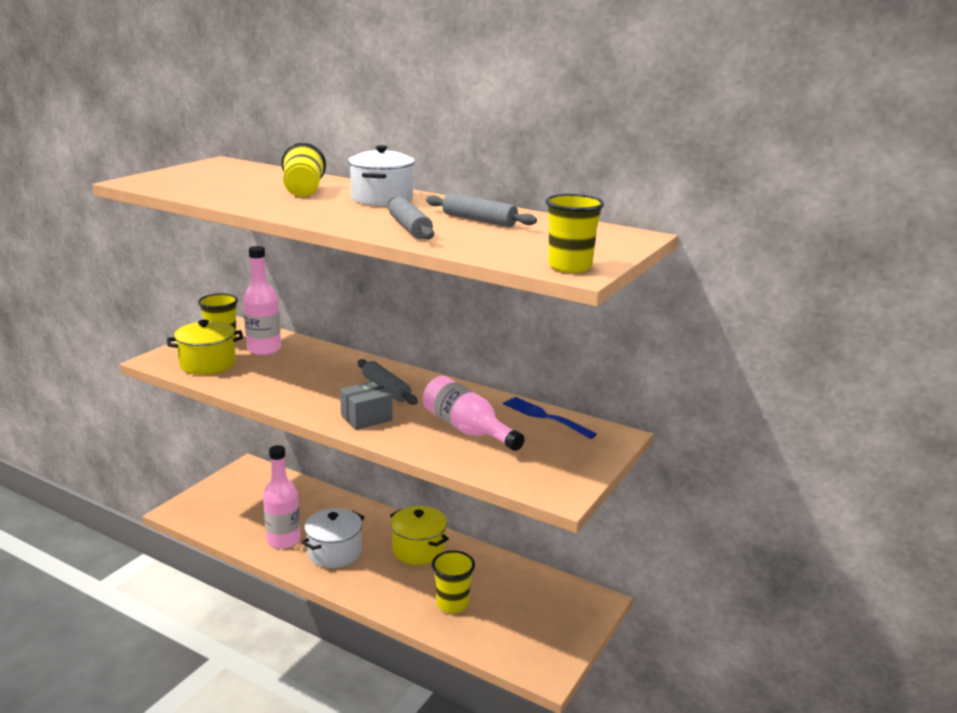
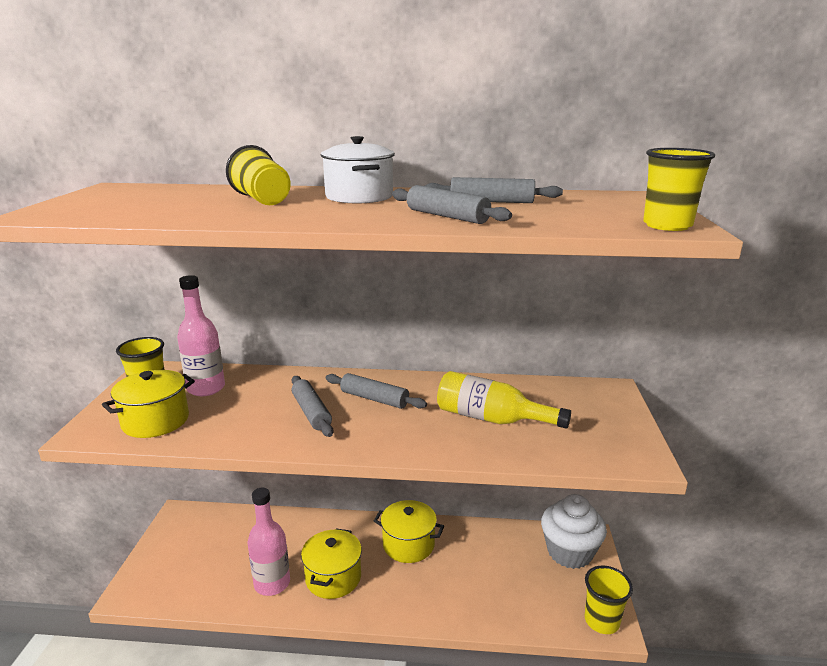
camera: 25 degrees left, 0 degrees up
(325, 386) = (311, 412): none -> grey rolling pin
(334, 552) = (333, 577): white pot -> yellow pot
(366, 417) = (387, 434): grey box -> none
(452, 604) = (480, 589): yellow cup -> yellow cup (601, 621)
(467, 429) = (492, 419): pink bottle -> yellow bottle
(546, 417) = (540, 387): blue fork -> none
(566, 605) = (569, 552): none -> white cupcake

